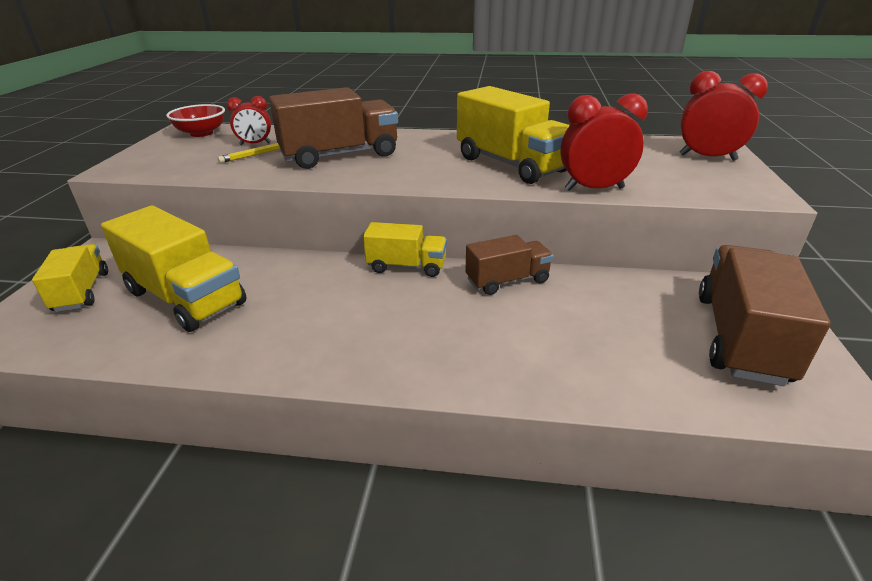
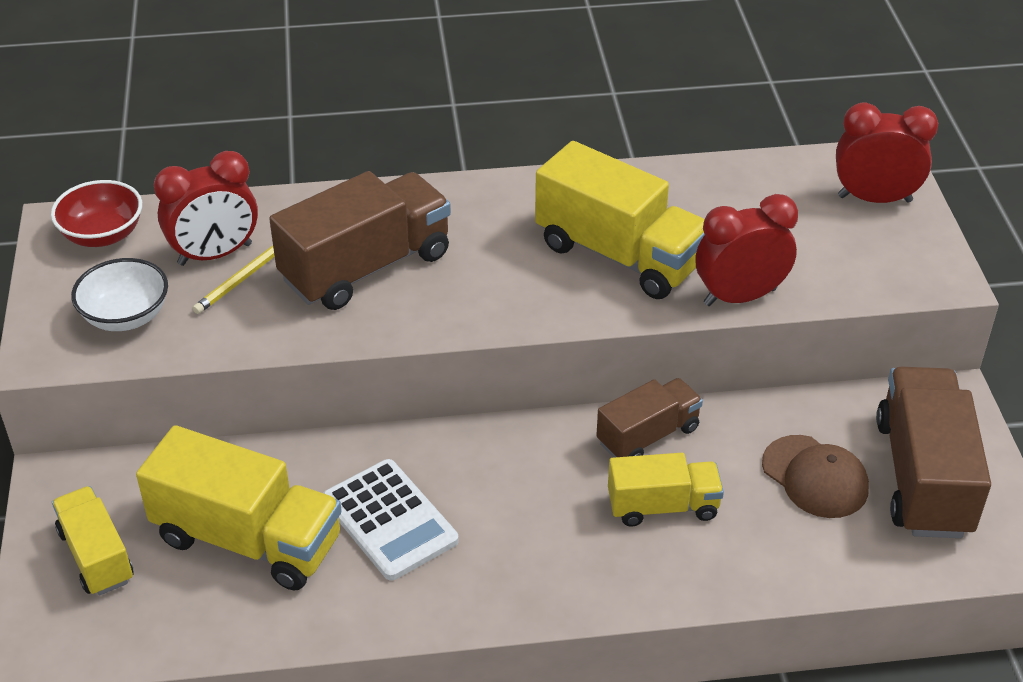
camera: 15 degrees left, 10 degrees up
(178, 160) = (126, 316): none -> white bowl
(255, 144) = (215, 254): red clock -> red clock, size x1.60
(290, 302) = (389, 520): none -> white calculator
(406, 266) = (511, 433): yellow truck -> yellow truck (663, 506)
(640, 324) = (815, 477): none -> brown cap

